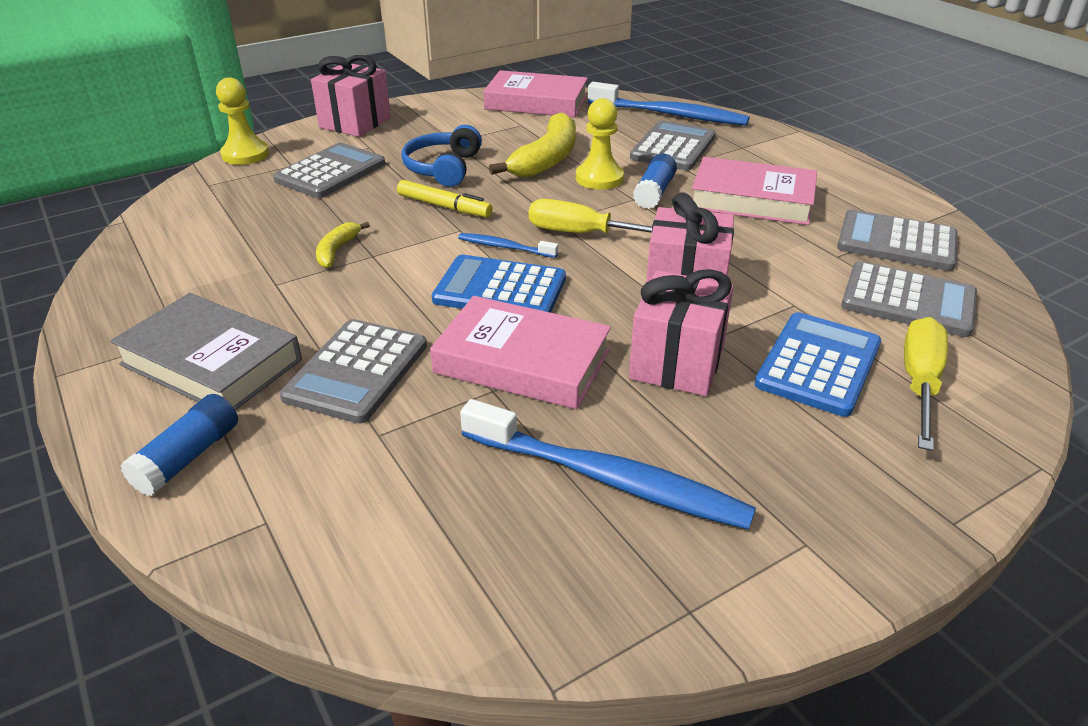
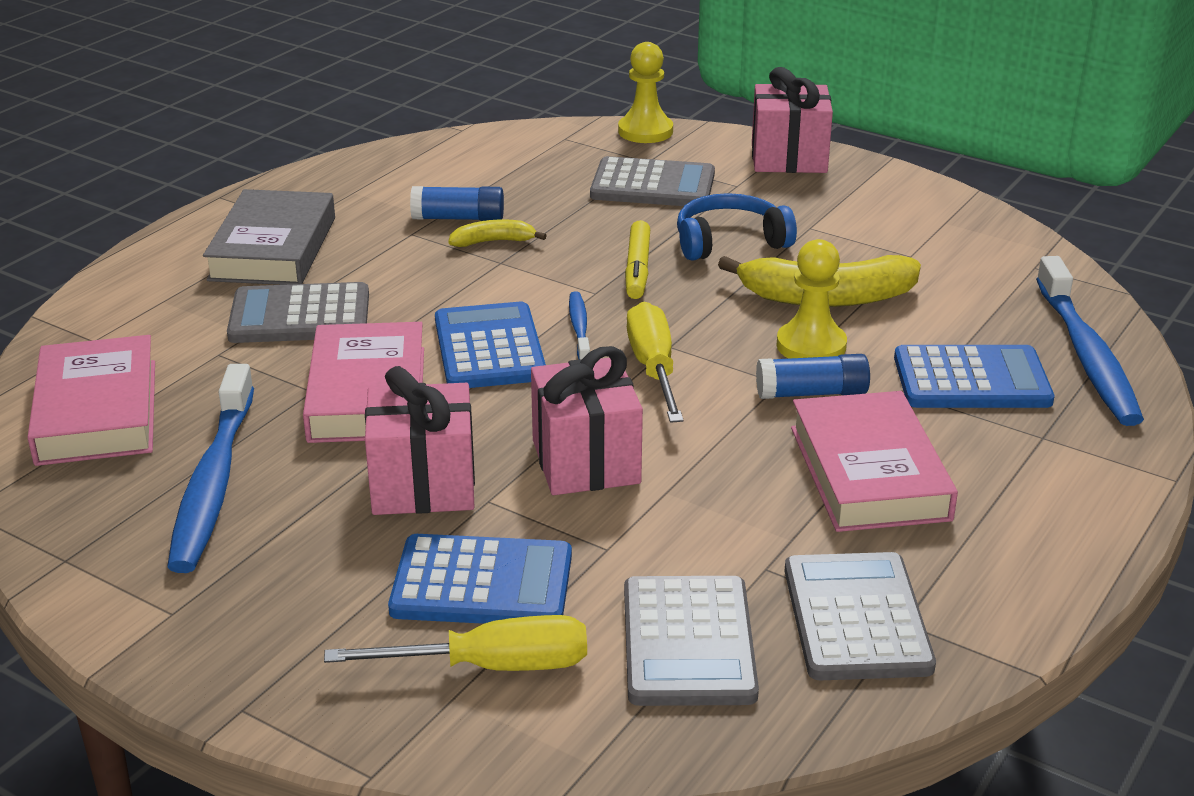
camera: 65 degrees right, 5 degrees down
(188, 457) = (149, 284): blue glue stick -> blue glue stick (458, 218)
(536, 102) = (995, 247): pink book -> pink book (96, 412)
(673, 147) = (971, 380): grey calculator -> blue calculator

